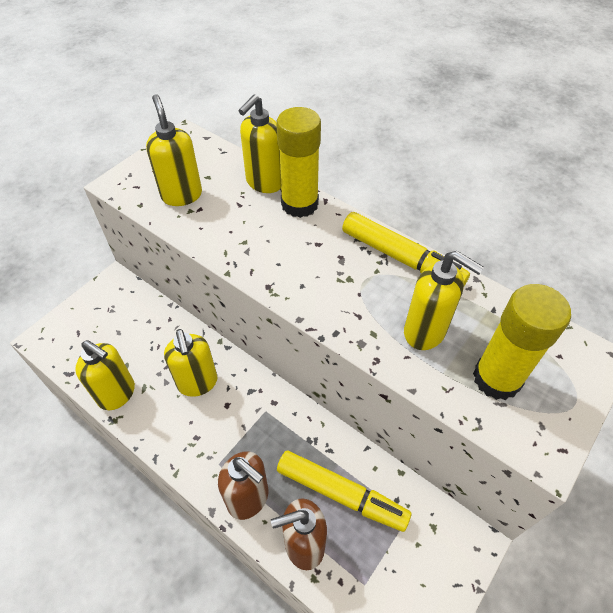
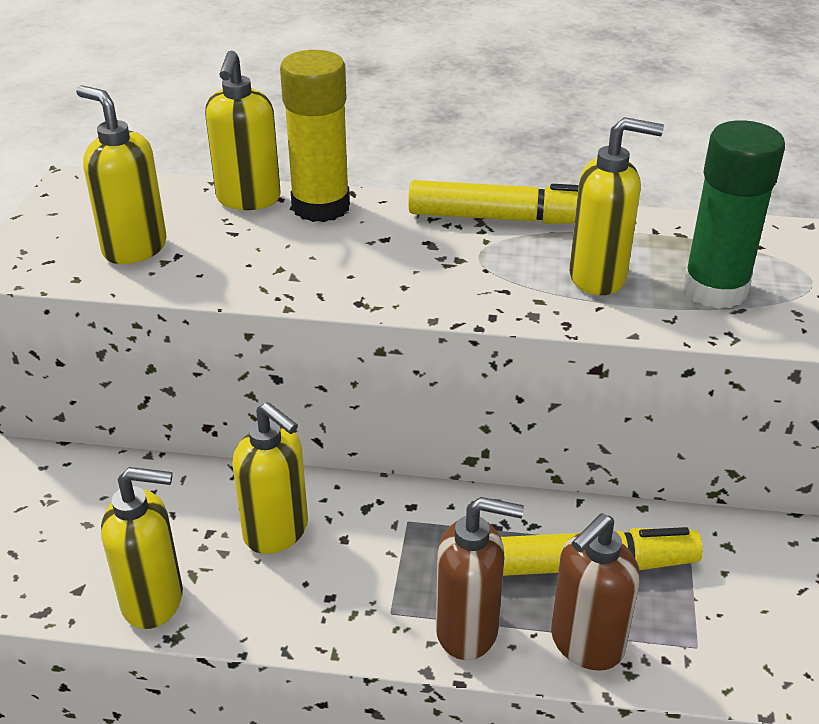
camera: 30 degrees left, 15 degrees down
(497, 378) = (715, 289): yellow glue stick -> green glue stick

